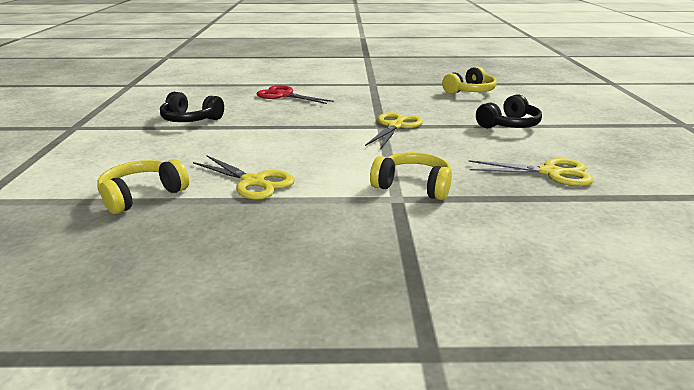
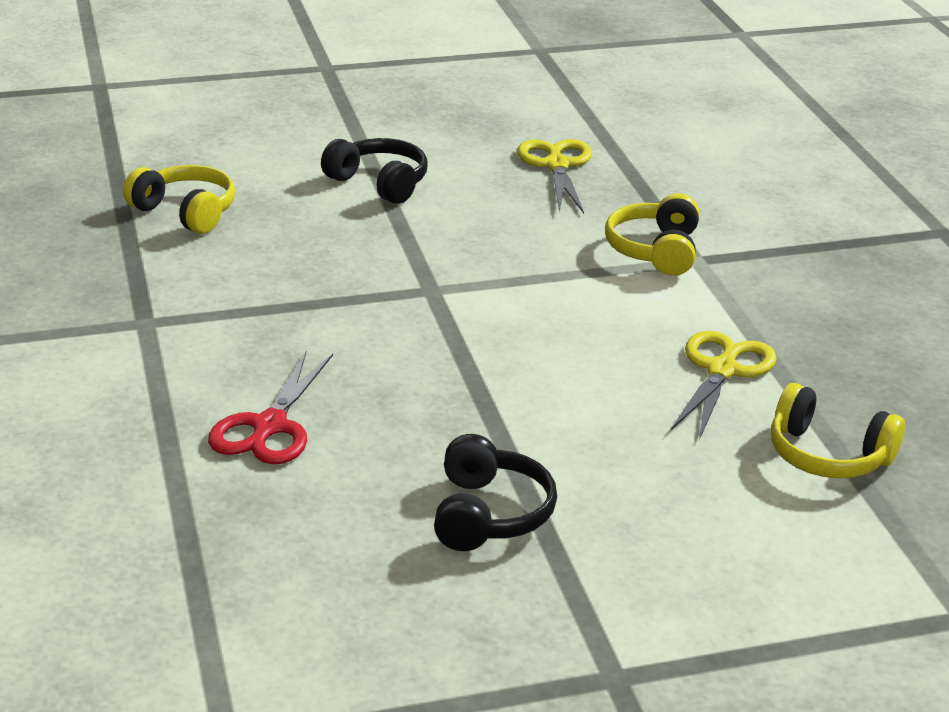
camera: 105 degrees left, 5 degrees up
(395, 126) = (428, 276): yellow scissors -> none

